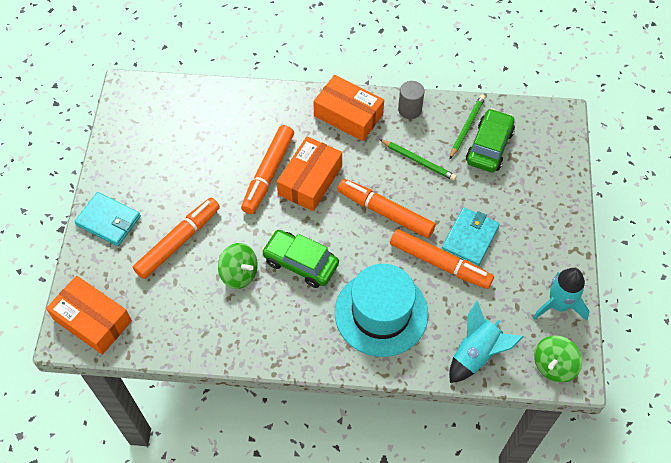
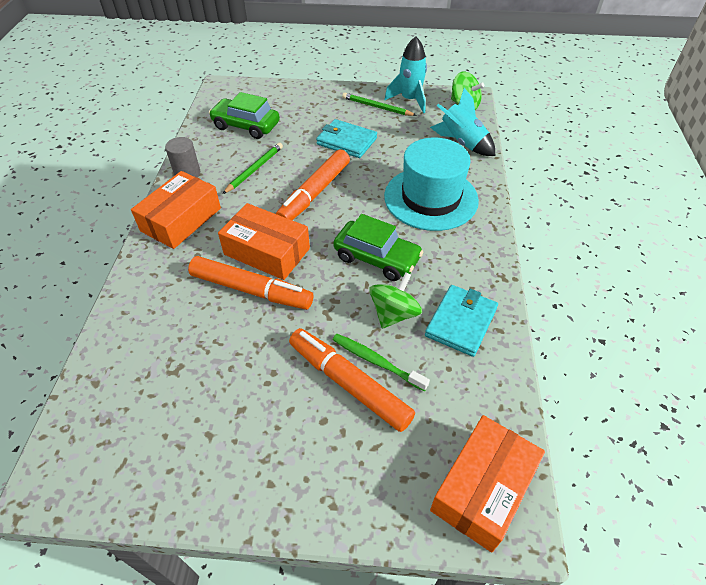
camera: 90 degrees left, 10 degrees down
(108, 221) = (310, 485): turquoise wallet -> turquoise wallet (461, 322)
(195, 260) = (376, 361): none -> green toothbrush
(300, 263) = (377, 258): green car -> green car turned 90 degrees counterclockwise
(440, 263) = (373, 160): orange marker -> none
(467, 127) = (220, 138): green pencil -> green pencil (377, 107)

